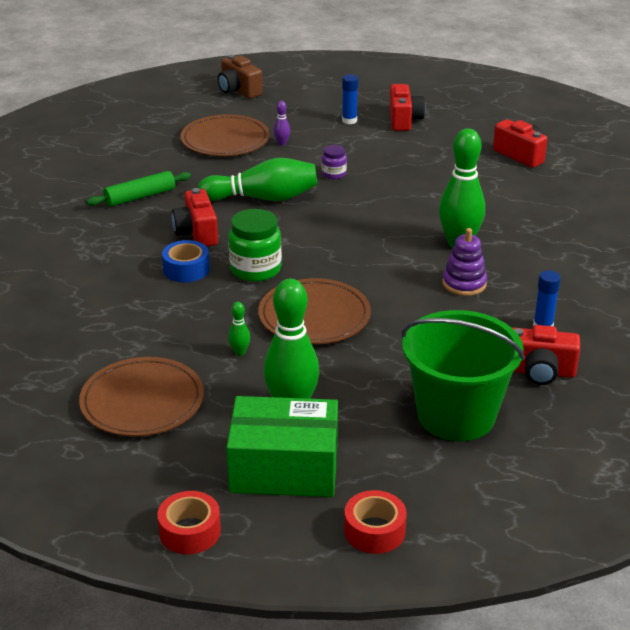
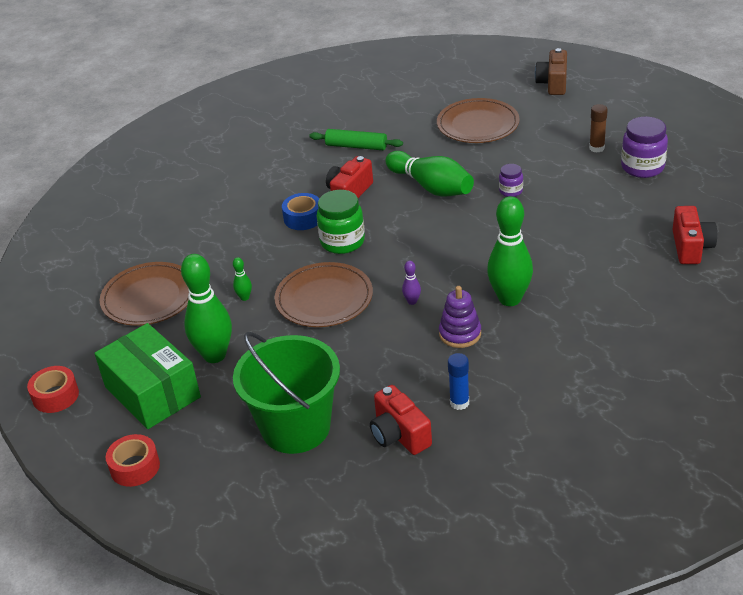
camera: 50 degrees right, 5 degrees up
(282, 143) = (514, 146): purple bowling pin -> purple bowling pin (412, 301)
(349, 120) = (596, 148): blue glue stick -> brown glue stick
(404, 120) = (642, 167): red camera -> purple jar

